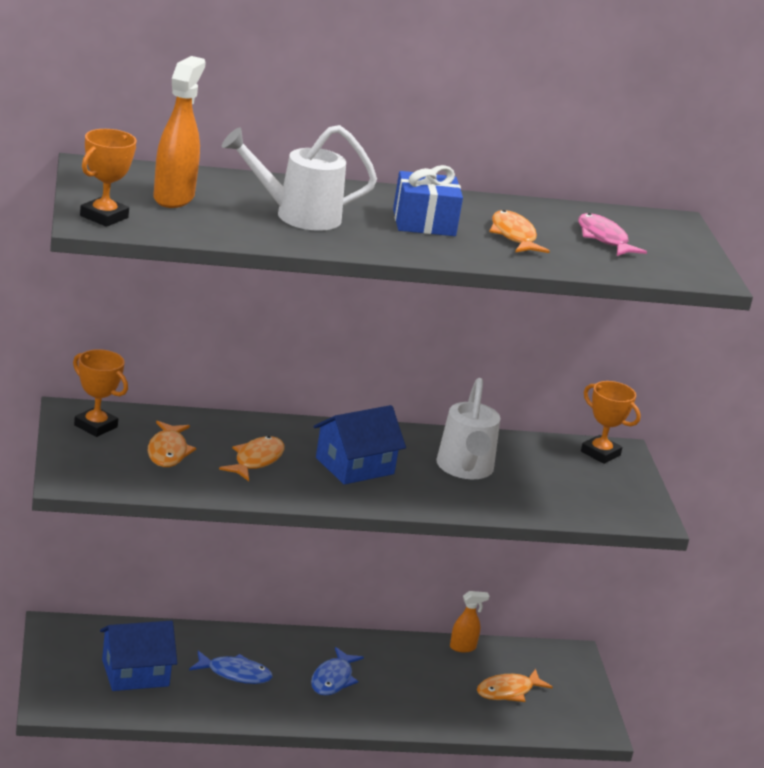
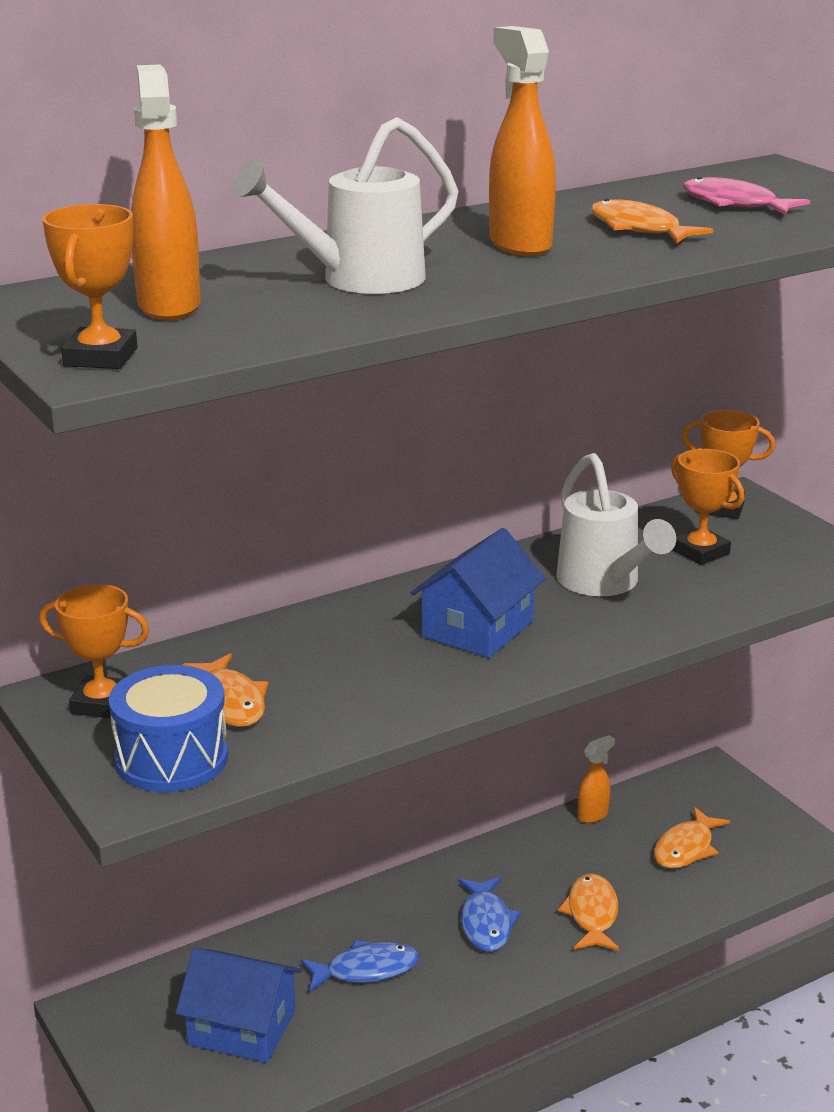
camera: 20 degrees left, 0 degrees up
(108, 469) = (171, 759): none -> blue drum
(135, 673) = (242, 1028): blue house -> blue house turned 60 degrees clockwise
(256, 460) = (353, 669): orange fish -> orange fish (592, 914)
(424, 223) = (519, 244): blue gift -> orange spray bottle
(552, 474) = (700, 552): none -> orange trophy

